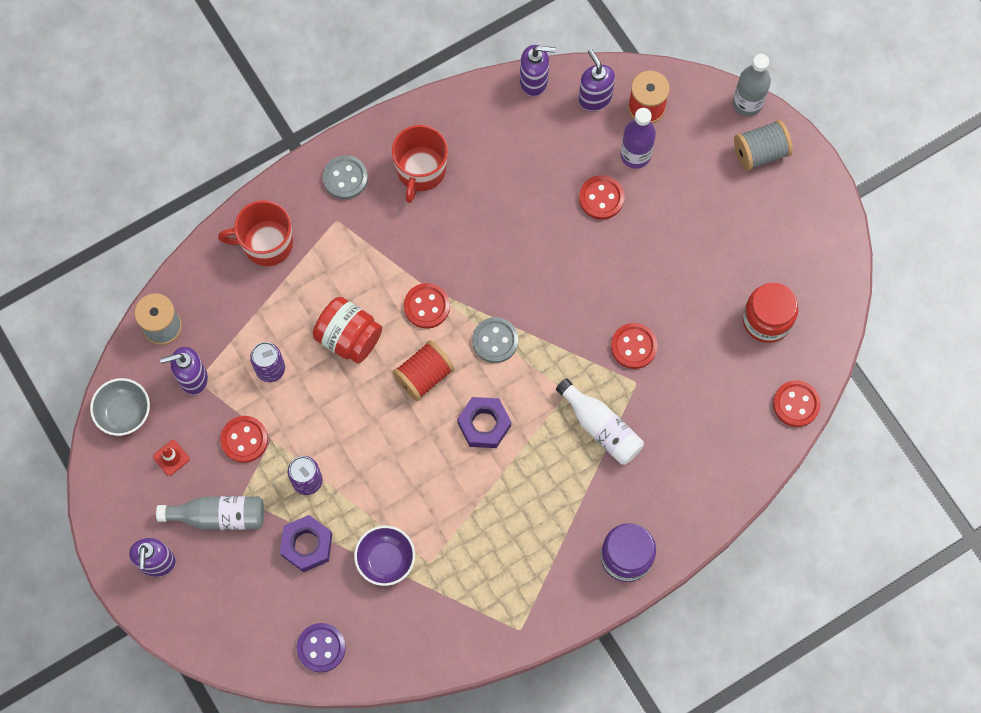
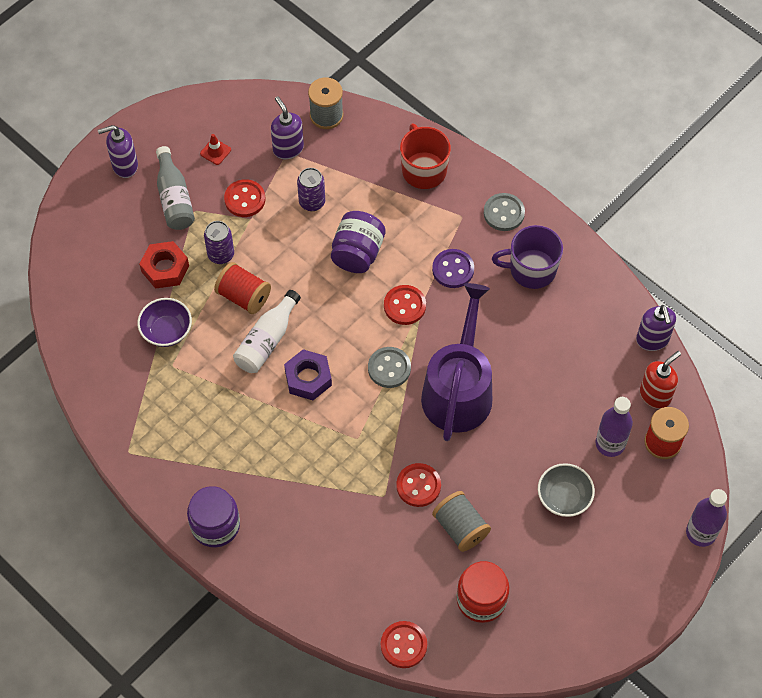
camera: 75 degrees right, 10 degrees down
(124, 412) = (245, 109): grey bowl -> grey bowl (564, 498)
(307, 545) = (165, 268): purple nut -> red nut
(321, 648) = (79, 301): purple button -> purple button (453, 269)
(349, 338) = (357, 253): red jar -> purple jar
(420, 171) = (531, 269): red mug -> purple mug
(424, 376) = (340, 320): red spool -> red spool (244, 296)
(538, 279) = (458, 390): none -> purple watering can
(594, 98) = (655, 395): purple soap dispenser -> red soap dispenser
(601, 198) = (556, 424): red button -> none
(601, 427) = (332, 476): white bottle -> white bottle (267, 340)
(747, 103) = (701, 533): grey bottle -> purple bottle
(760, 152) = (653, 556): grey spool -> grey spool (460, 527)

